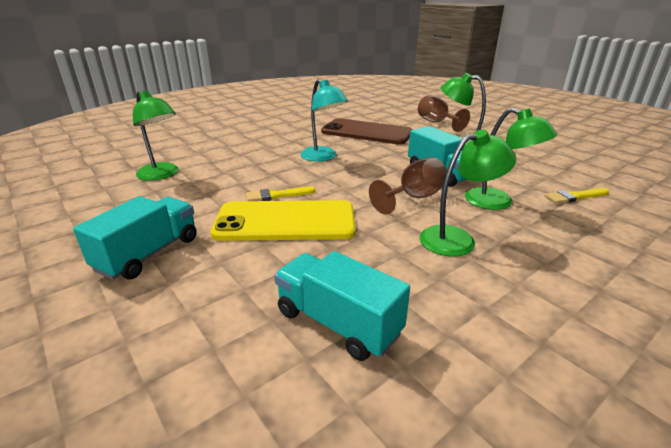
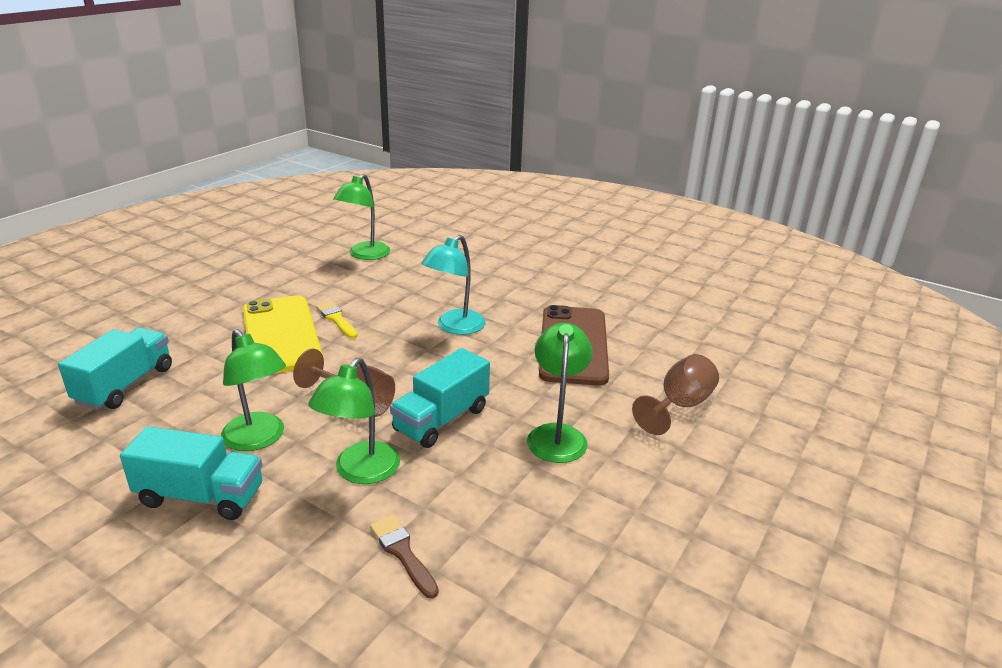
camera: 70 degrees right, 0 degrees up
(149, 254) = (220, 290): turquoise truck -> turquoise truck (201, 496)
(574, 197) = (402, 553): yellow brush -> brown brush

